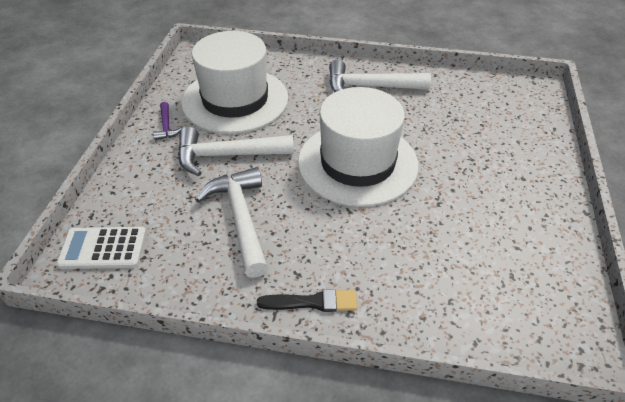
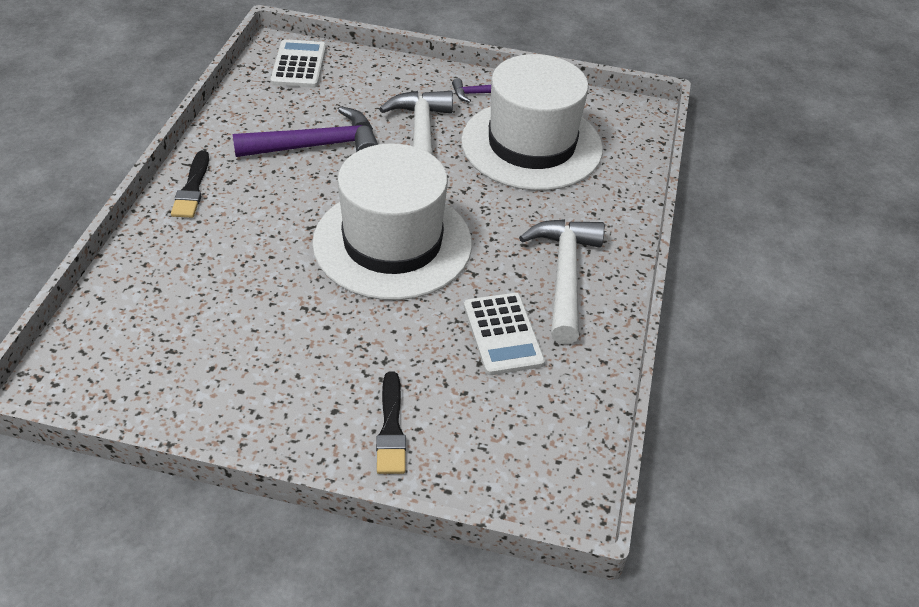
camera: 90 degrees right, 0 degrees up
(241, 218) = (317, 146): white hammer -> purple hammer
(429, 110) = (503, 334): none -> white calculator
(524, 152) = (391, 428): none -> black brush

